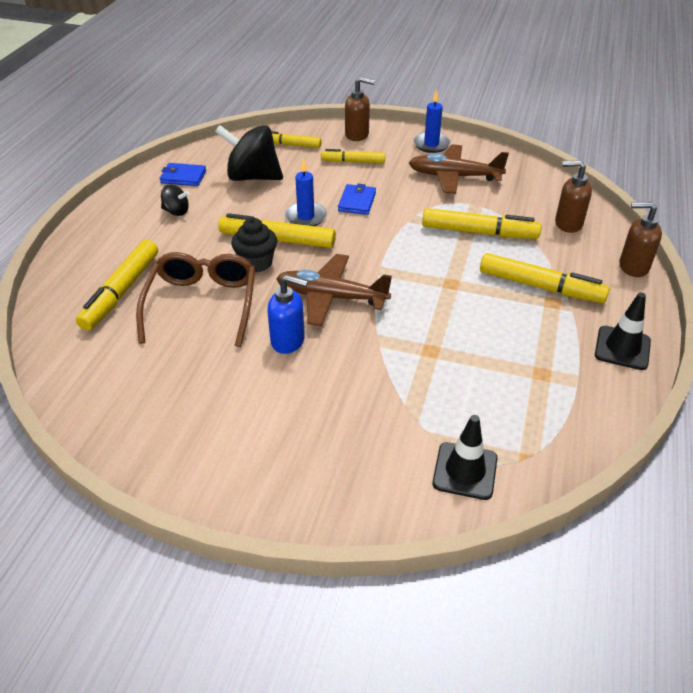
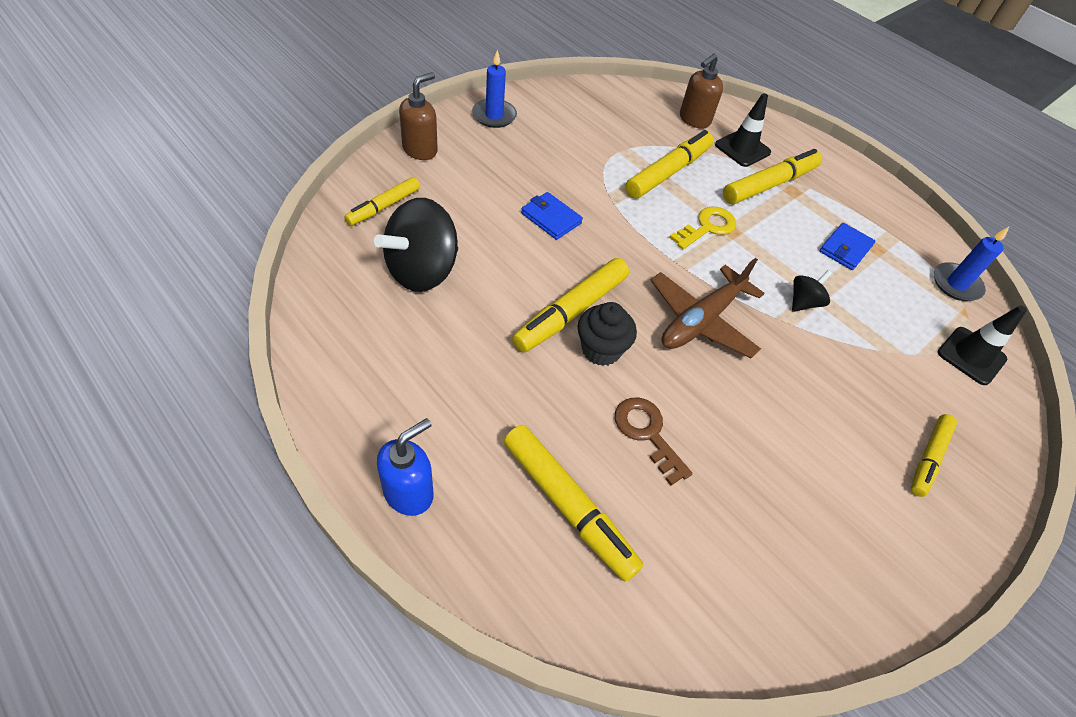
camera: 65 degrees left, 10 degrees up
(176, 211) = (433, 375): black spinning top -> black spinning top (803, 302)
(183, 177) = (356, 333): blue wallet -> blue wallet (845, 249)
(202, 305) = (647, 433): brown glasses -> brown key
(288, 341) = (752, 388): blue soap dispenser -> blue soap dispenser (409, 492)
(306, 217) = (546, 269): blue candle -> blue candle (956, 284)
(353, 161) = (471, 181): yellow marker -> yellow marker (928, 458)
(438, 270) = (707, 227): none -> yellow key
(454, 176) = (565, 135): brown plane -> none
(622, 348) = (867, 191): black traffic cone -> black traffic cone (742, 149)
(633, 267) = (774, 125): brown soap dispenser -> none

